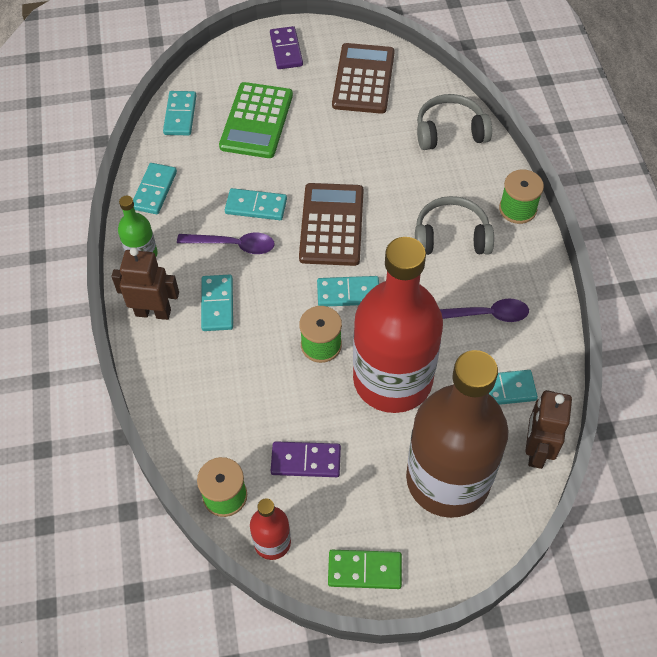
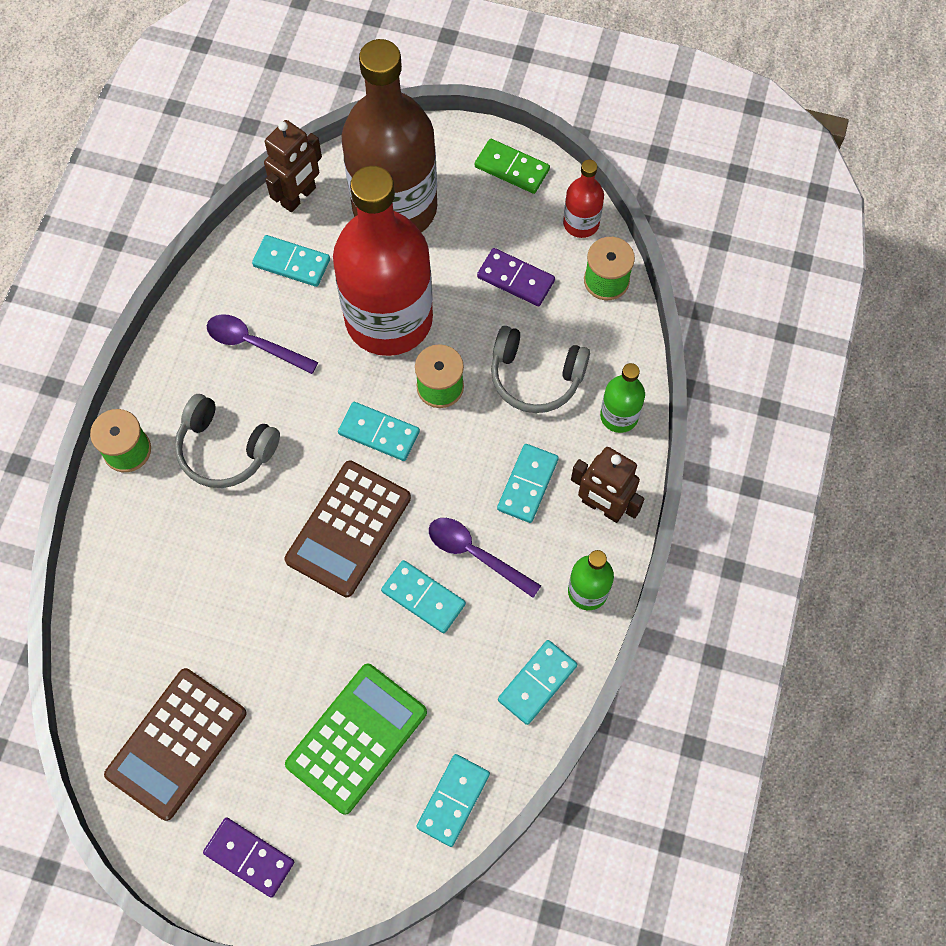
camera: 155 degrees left, 10 degrees up
(167, 383) = (619, 416): none -> green bottle
(286, 50) = (249, 857): purple domino -> purple domino turned 75 degrees counterclockwise
(450, 131) = (125, 598): grey headphones -> grey headphones (535, 377)

